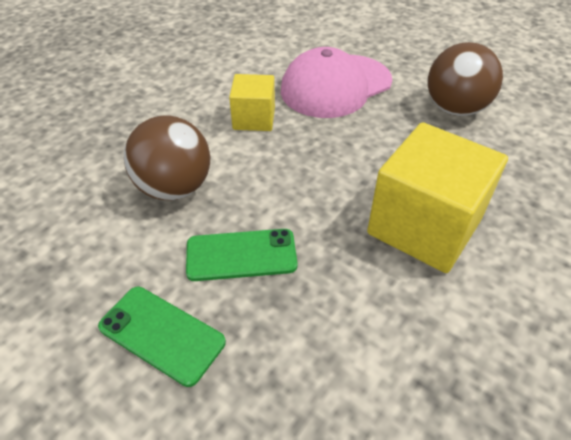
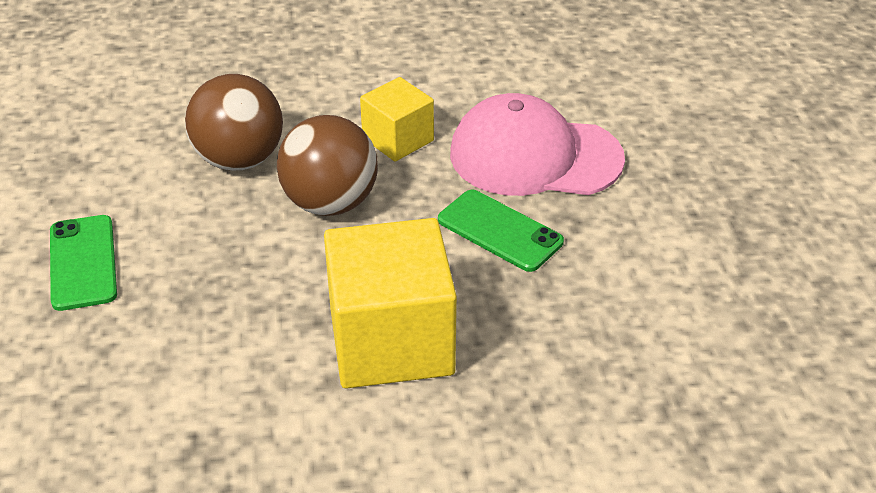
camera: 45 degrees right, 5 degrees down
(241, 255) = (211, 250): green phone -> green phone (500, 231)
(455, 109) = (627, 264): brown ball -> brown ball (330, 203)

